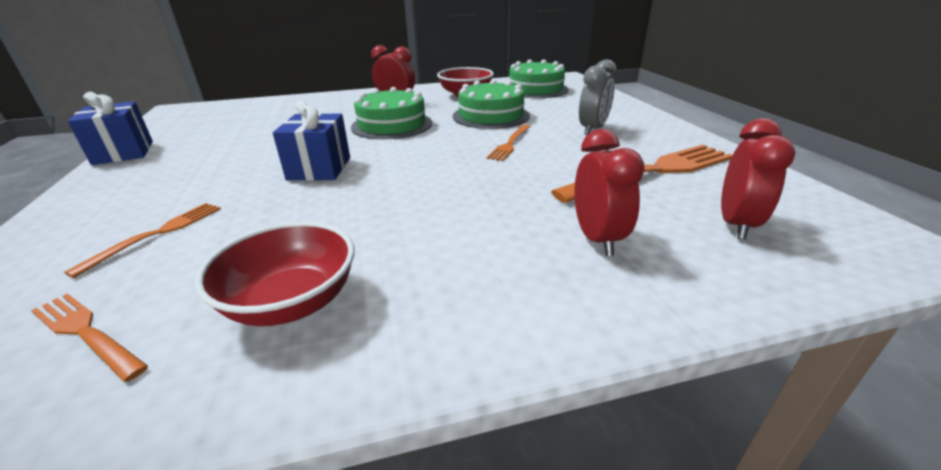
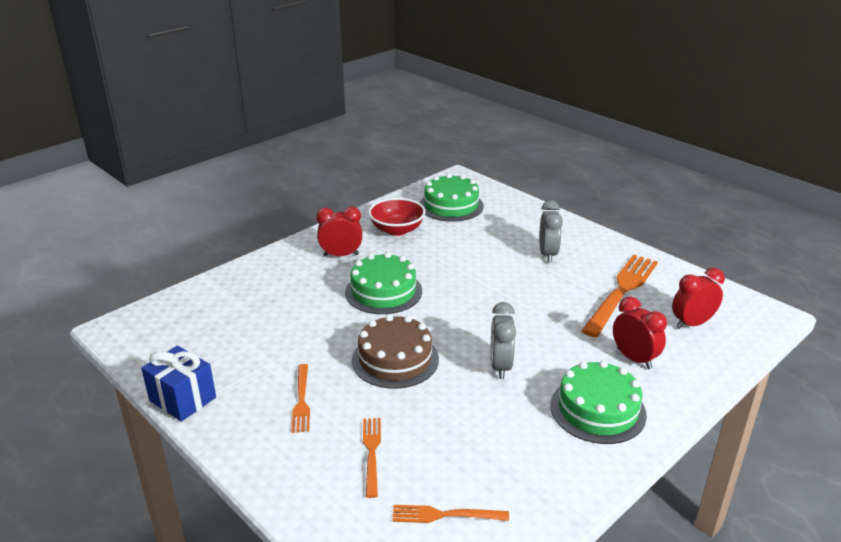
camera: 30 degrees left, 0 degrees up
(292, 302) = (526, 456): red bowl -> none
(319, 168) = (395, 359): blue gift -> brown cake
(410, 200) = (500, 366): none -> grey clock
(491, 116) = (453, 256): green cake -> green cake (597, 410)
(510, 144) = (505, 289): orange fork -> orange fork (301, 400)
(735, 224) = (692, 324): red clock -> red clock turned 105 degrees counterclockwise

